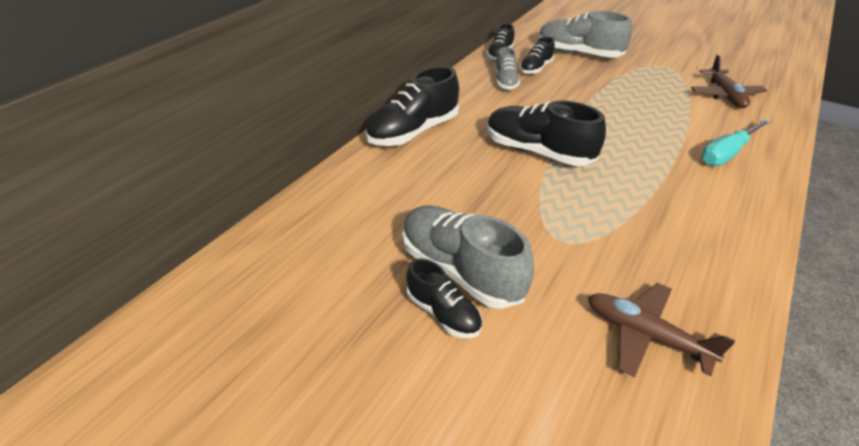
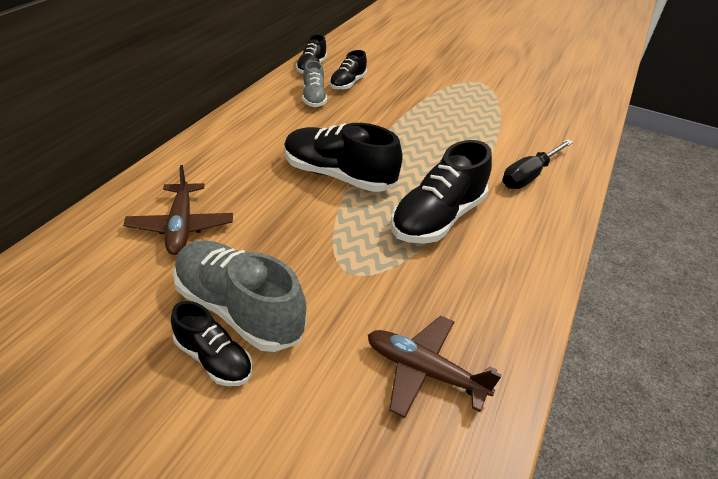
camera: 10 degrees left, 0 degrees up
(413, 132) = (206, 154): black shoe -> black shoe (437, 218)
(578, 54) = (394, 68): grey shoe -> none
(725, 95) = (535, 114): brown plane -> brown plane (181, 226)
(727, 153) = (529, 175): turquoise screwdriver -> black screwdriver

